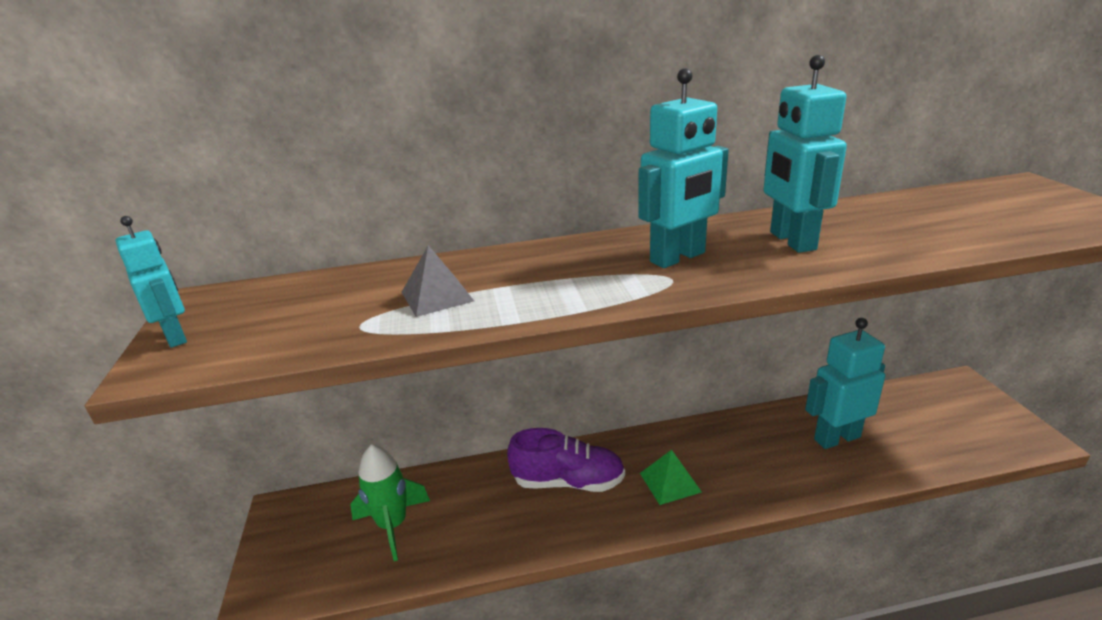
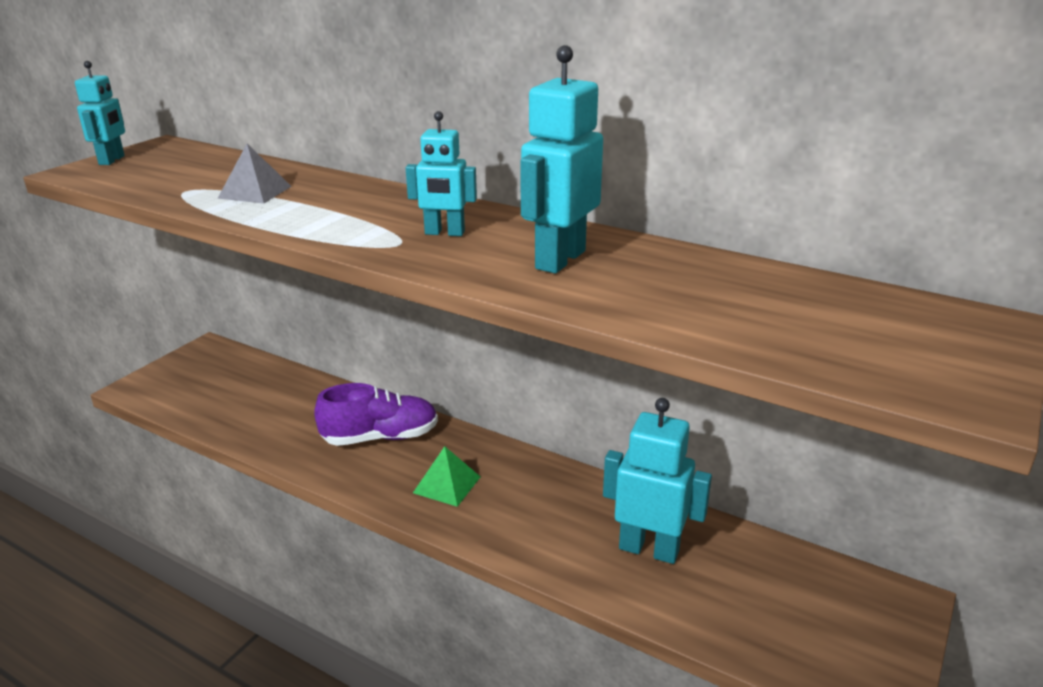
camera: 40 degrees right, 0 degrees up
(393, 525) = (244, 394): green rocket -> none
(568, 482) = (380, 437): purple shoe -> purple shoe turned 60 degrees counterclockwise
(678, 258) = (444, 233): turquoise robot -> turquoise robot, size x0.63

